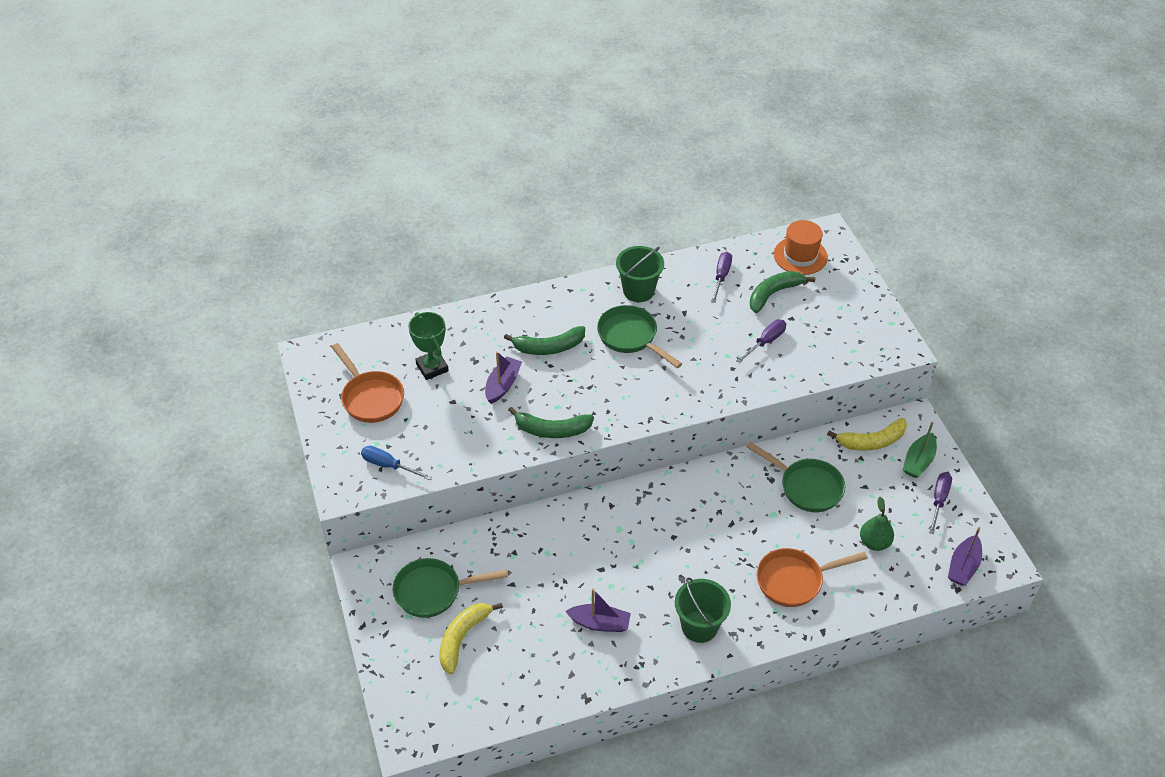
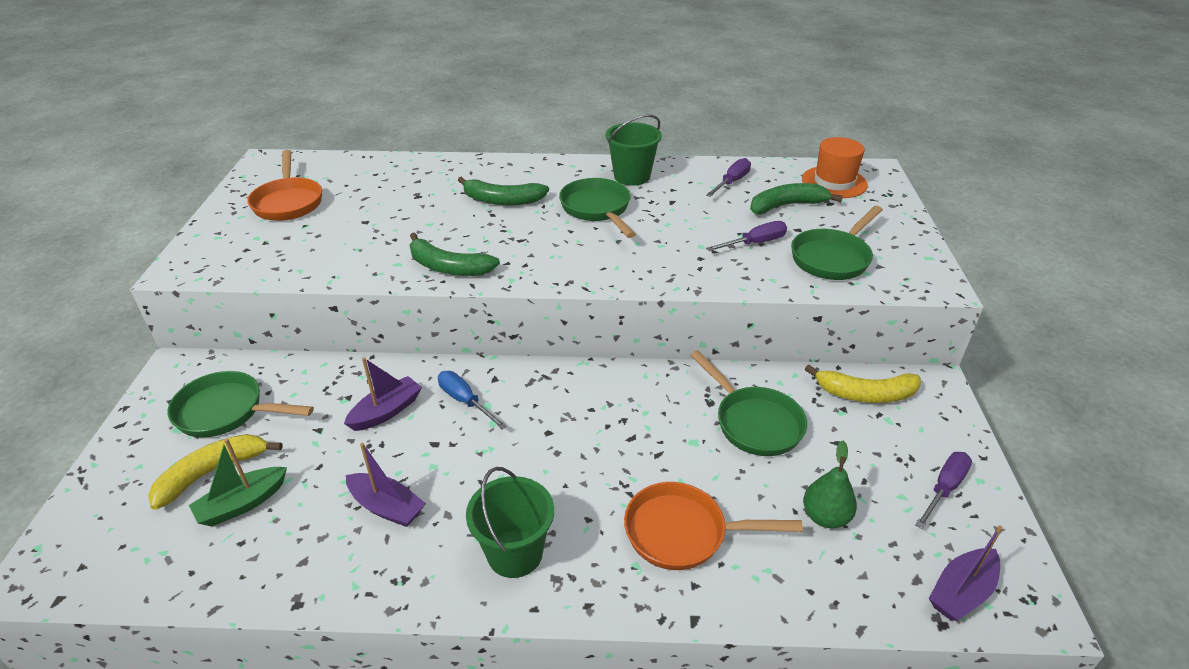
camera: 20 degrees right, 10 degrees down
(388, 465) = (248, 258): blue screwdriver -> blue screwdriver (465, 401)
(432, 367) = (370, 192): green trophy -> none
(502, 385) = (428, 219): purple boat -> purple boat (386, 411)
(826, 342) = (833, 258): none -> green pan
(918, 461) = (926, 433): green boat -> green boat (242, 504)

